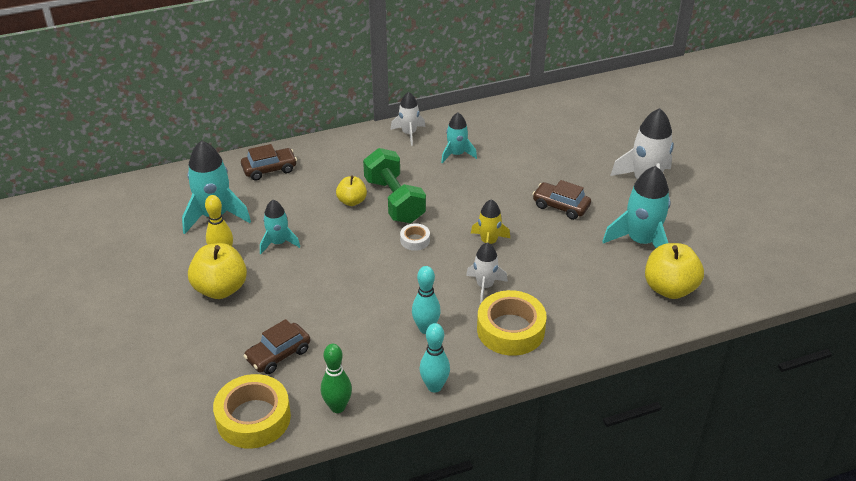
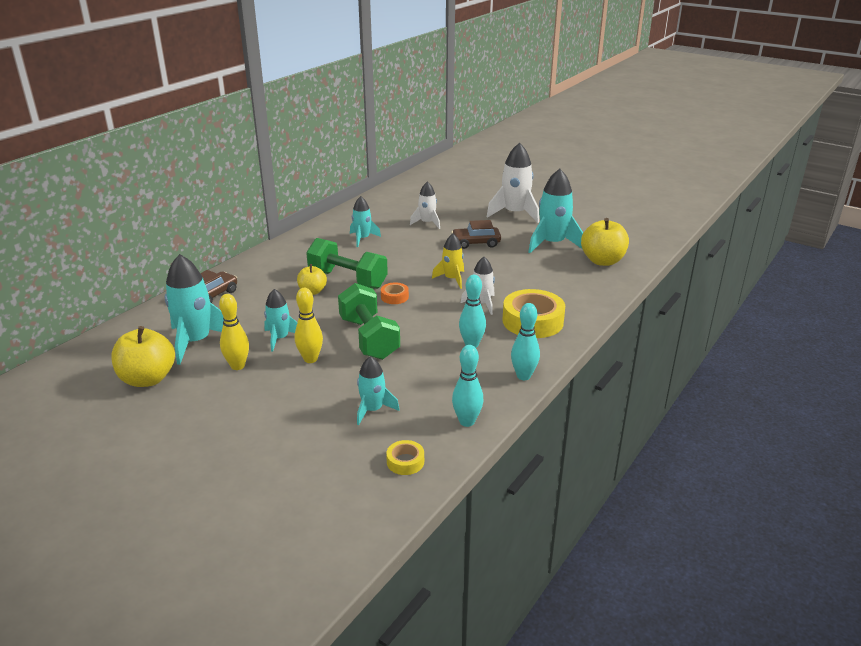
camera: 35 degrees left, 10 degrees down
(220, 289) = (263, 388): yellow apple -> yellow apple (148, 379)
(253, 418) = (405, 462): yellow tape -> yellow tape, size x0.48
(278, 355) = (373, 410): brown car -> turquoise rocket
(281, 277) = (310, 359): none -> yellow bowling pin
(337, 407) = (467, 421): green bowling pin -> turquoise bowling pin
(347, 277) = (369, 338): none -> green dumbbell
(409, 133) = (309, 238): white rocket -> white rocket (427, 223)
(415, 240) = (394, 297): white tape -> orange tape

